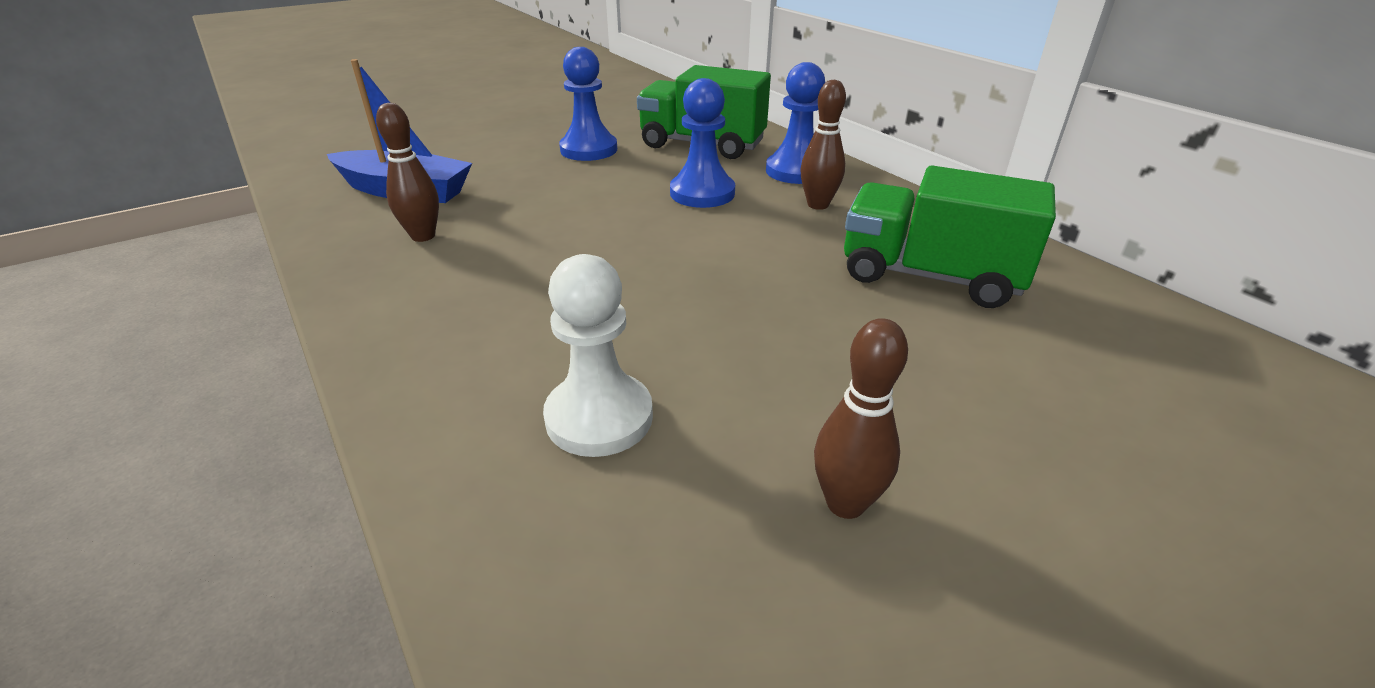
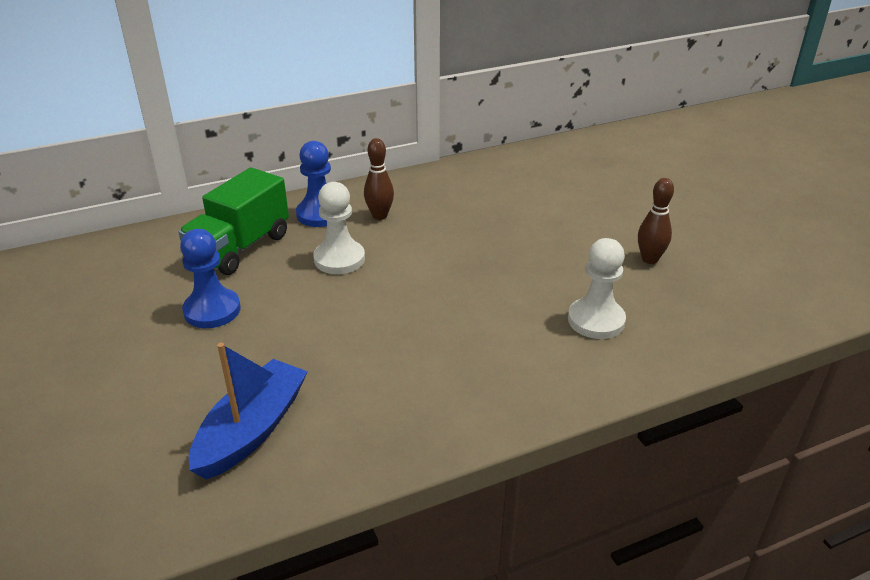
camera: 80 degrees left, 0 degrees up
(423, 236) = (360, 407): brown bowling pin -> none
(702, 193) = (339, 259): blue pawn -> white pawn
(929, 276) = (481, 199): green truck -> none

